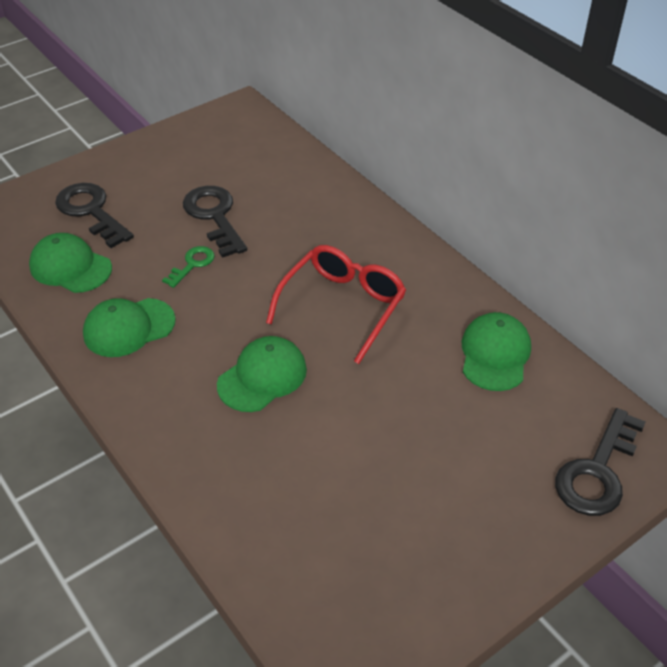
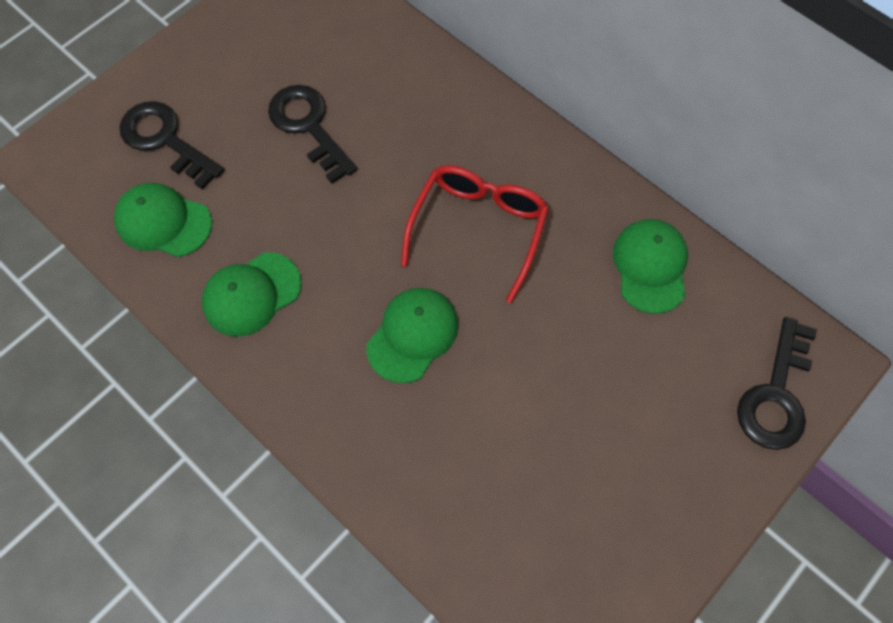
camera: 10 degrees left, 20 degrees up
(192, 264) = (300, 198): green key -> none

